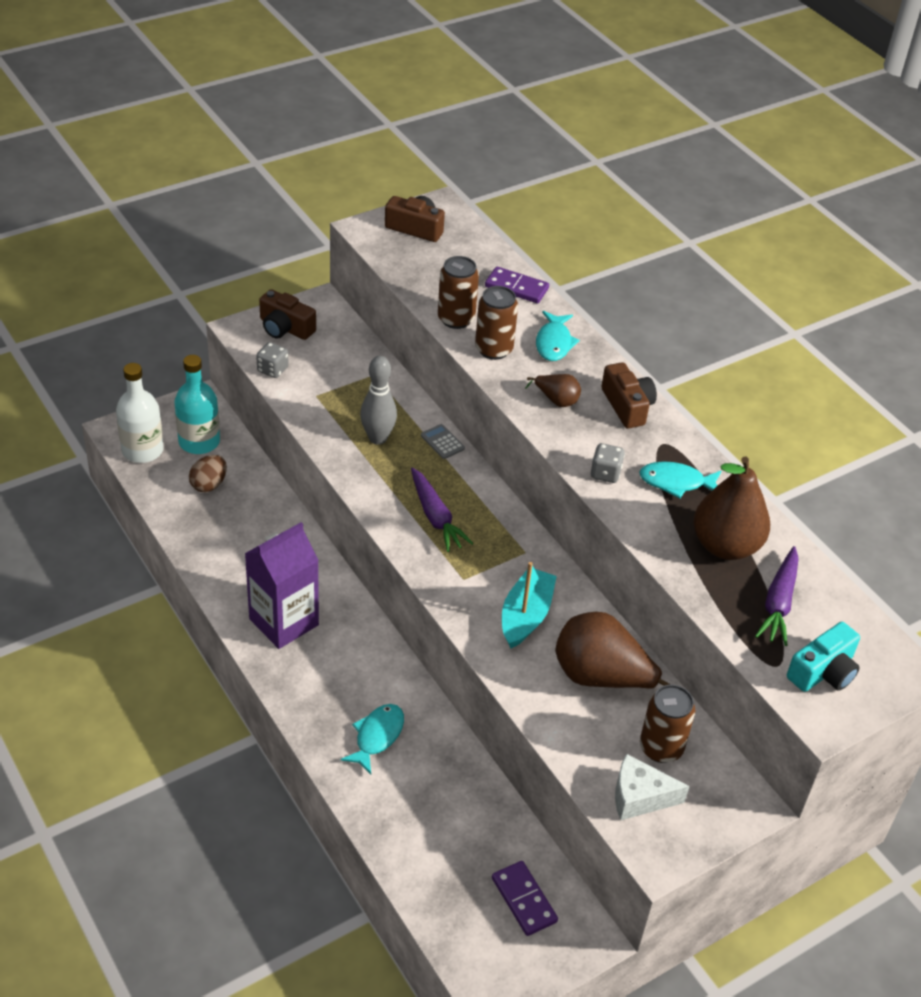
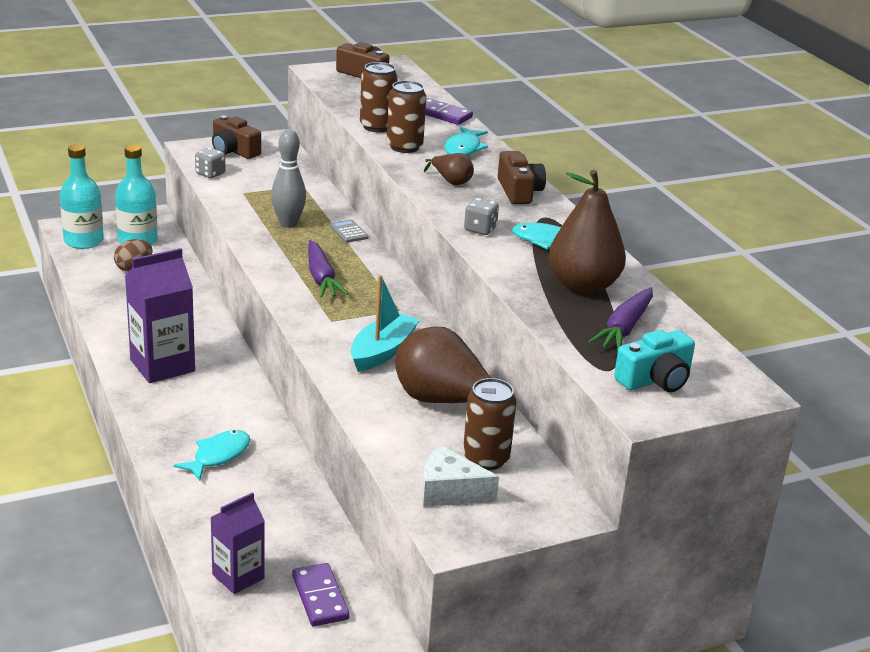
camera: 10 degrees right, 15 degrees down
(142, 450) = (83, 241): white bottle -> turquoise bottle
(442, 887) = (238, 576): none -> purple carton

